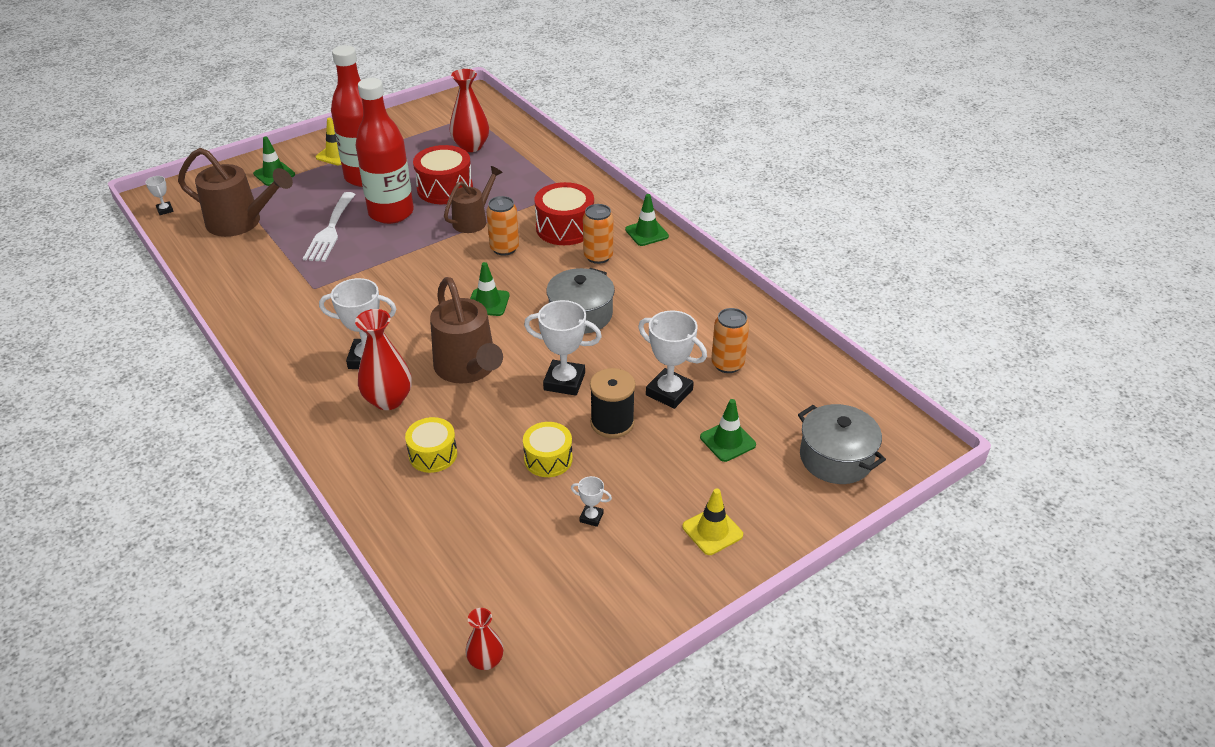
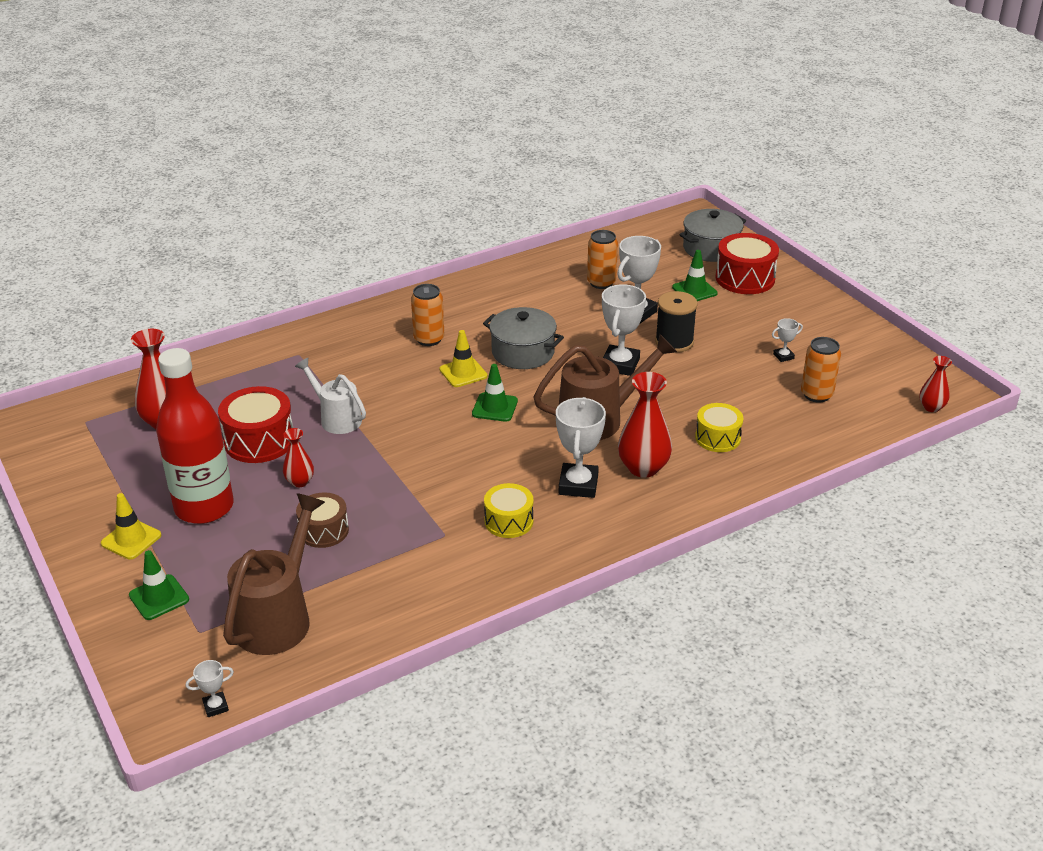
camera: 85 degrees left, 5 degrees down
(330, 230) = (324, 531): white fork -> brown drum
(391, 213) = (300, 481): red bottle -> red vase
(473, 220) = (336, 418): brown watering can -> white watering can
(504, 248) = (399, 397): orange can -> orange can (816, 394)
(548, 459) = (719, 375): yellow drum -> yellow drum (508, 521)
(565, 228) = (371, 357): red drum -> red drum (745, 278)
(591, 517) = (783, 356): white trophy -> white trophy turned 45 degrees clockwise
(646, 233) = (395, 309): green traffic cone -> none
(712, 531) = (790, 304): yellow traffic cone -> yellow traffic cone (463, 373)

